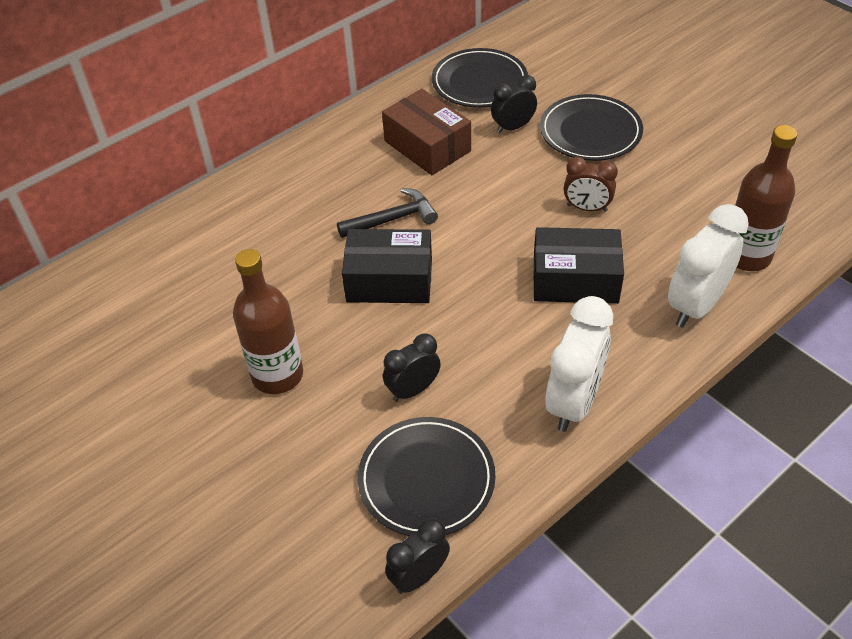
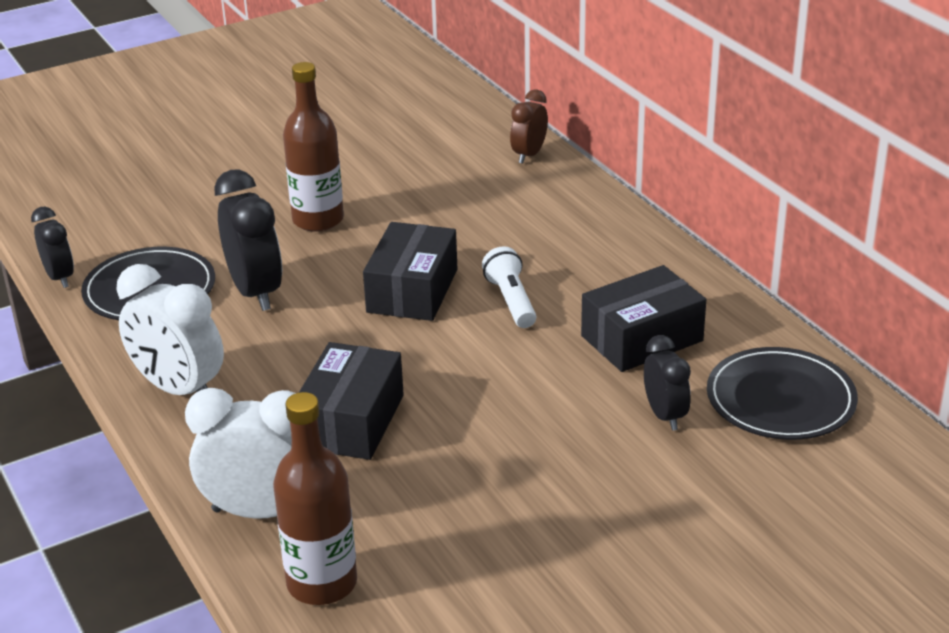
camera: 100 degrees right, 15 degrees down
(393, 219) = (511, 301): black hammer -> white flashlight
(413, 390) = (255, 292): black clock -> black clock, size x1.67
(427, 146) = (642, 338): brown box -> black box
(587, 208) = (473, 454): brown clock -> brown clock (529, 155)
(590, 132) = (636, 488): black plate -> none
(696, 305) = (261, 512): white clock -> white clock turned 45 degrees counterclockwise

